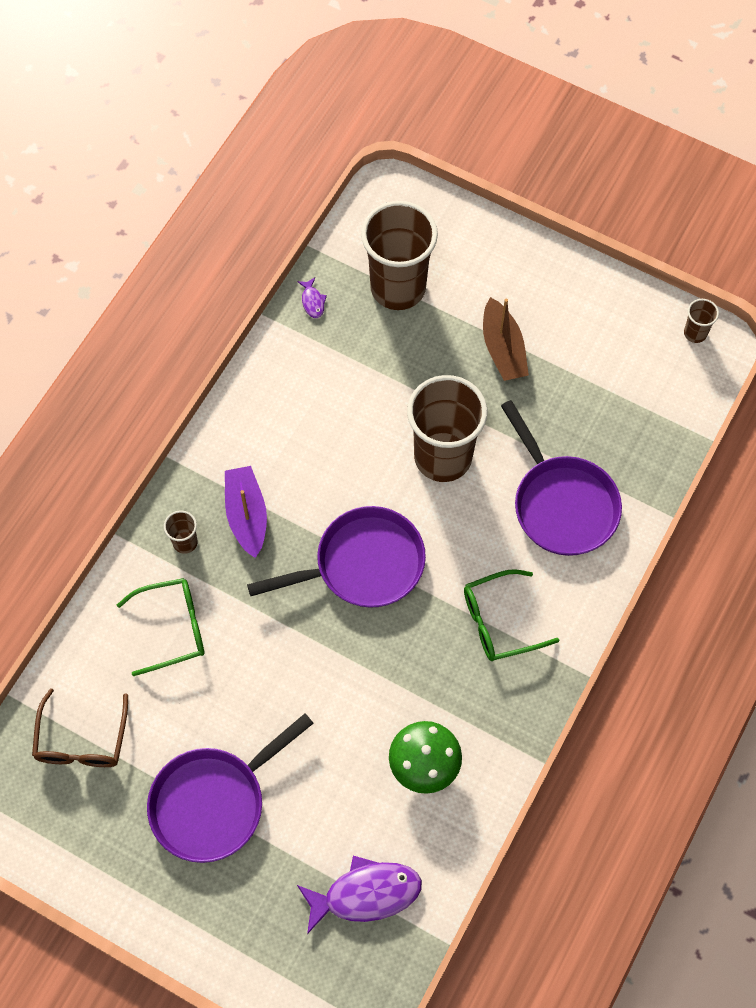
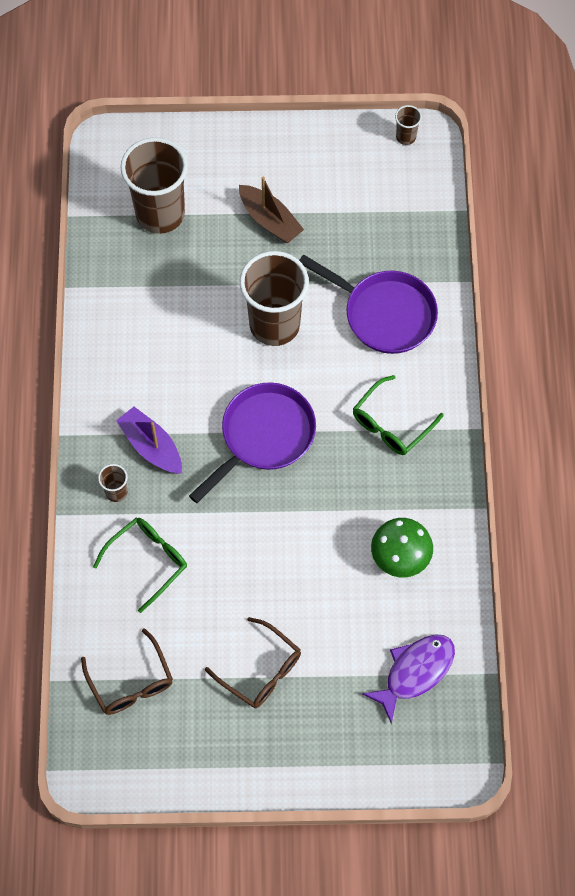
camera: 30 degrees left, 0 degrees up
(213, 802) = (261, 670): purple pan -> brown glasses
(313, 301) = (100, 257): purple fish -> none

